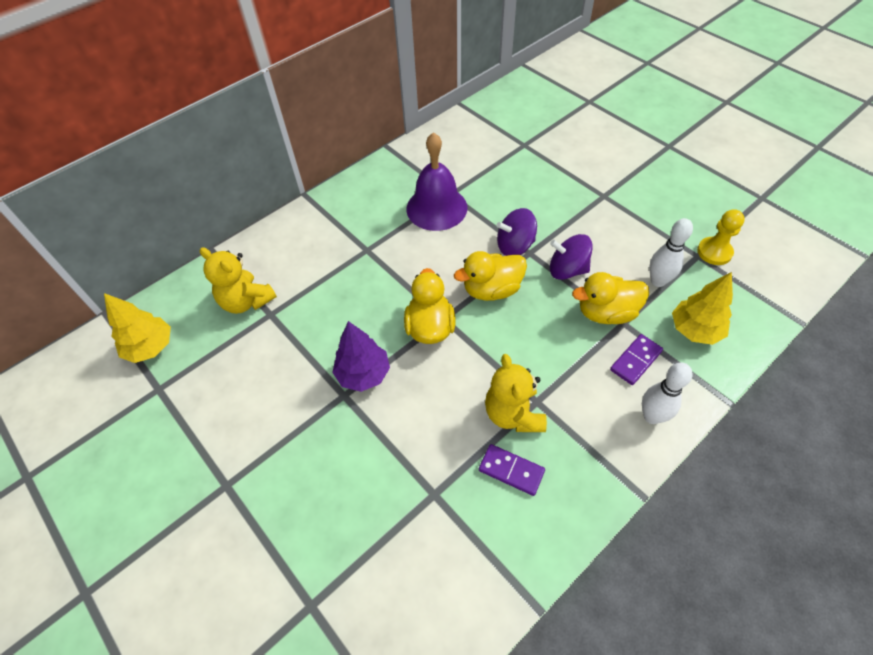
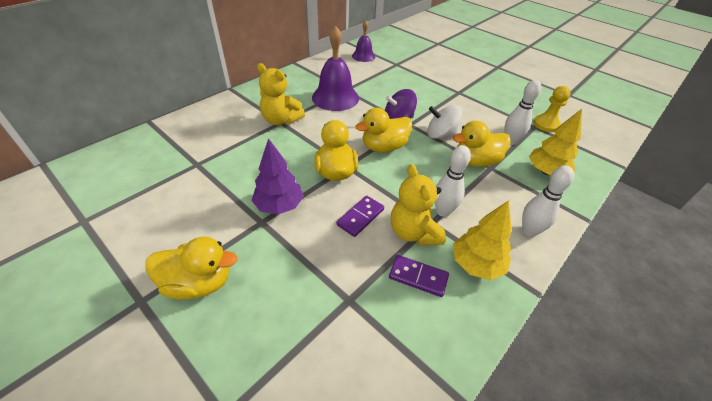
camera: 10 degrees left, 10 degrees down
(150, 347) = (81, 189): yellow tree -> yellow tree (476, 264)
(246, 301) = (176, 155): yellow teddy bear -> yellow teddy bear (281, 120)
(281, 467) = (199, 283): none -> yellow duck
(479, 130) = (363, 56): none -> purple bell
(552, 386) = (443, 211): none -> white bowling pin
(567, 270) = (440, 135): purple spinning top -> white spinning top
(635, 361) = (506, 192): purple domino -> purple domino (360, 217)

